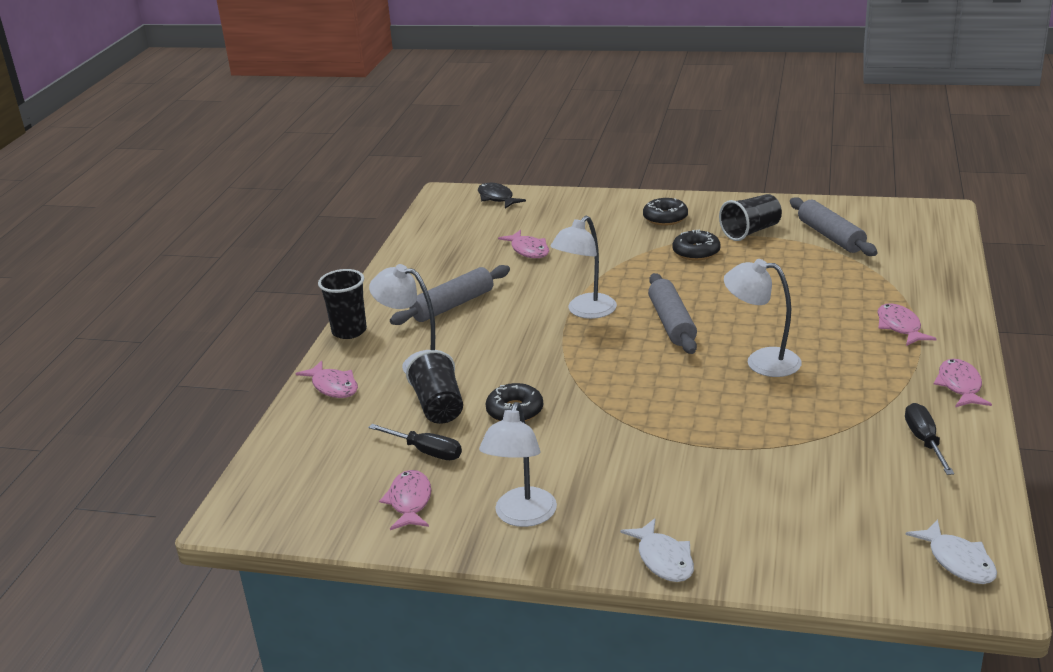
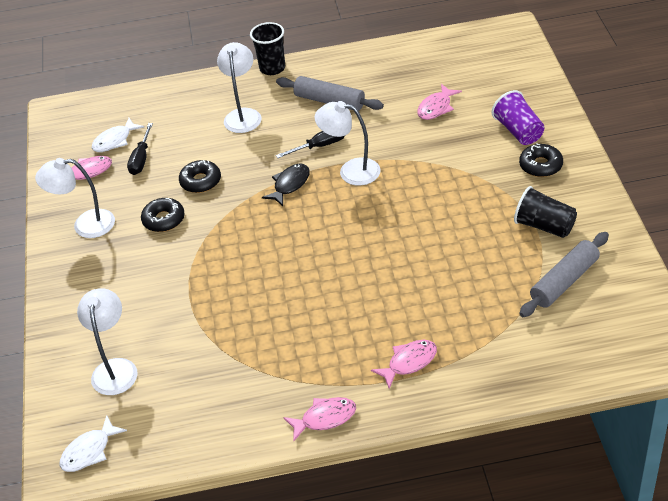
camera: 70 degrees right, 15 degrees up
(333, 386) = (201, 90): pink fish -> none
(439, 406) = (194, 145): black cup -> none
(497, 198) = (521, 58): black fish -> black fish (290, 185)
(606, 218) = (518, 131): none -> purple cup
(663, 559) = (58, 302): white fish -> white fish (115, 141)
(671, 323) = (354, 222): grey rolling pin -> none
(696, 252) = (484, 203): black donut -> black donut (164, 220)
(762, 361) = (315, 289): white lamp -> white lamp (115, 368)
(924, 441) = (234, 409): black screwdriver -> black screwdriver (320, 146)

